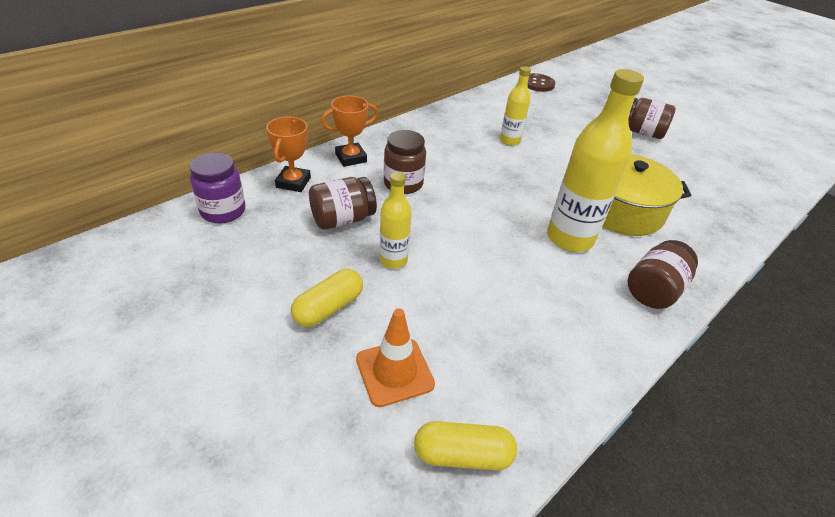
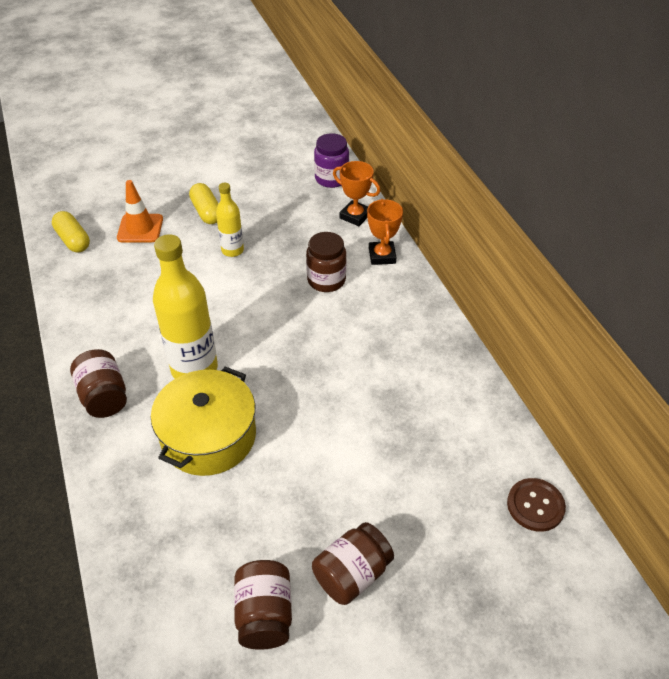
camera: 115 degrees right, 5 degrees up
(342, 219) = (293, 234): brown jar -> brown jar (264, 614)
(462, 455) = (73, 240): yellow capsule -> yellow capsule turned 60 degrees counterclockwise
(509, 141) = (375, 394): yellow bottle -> none

